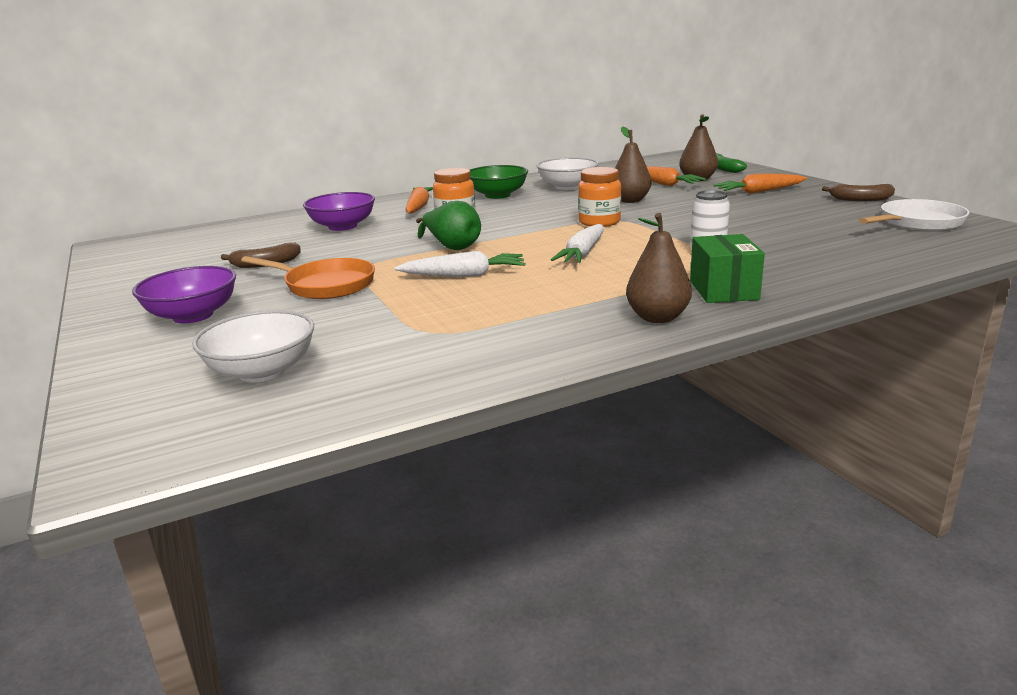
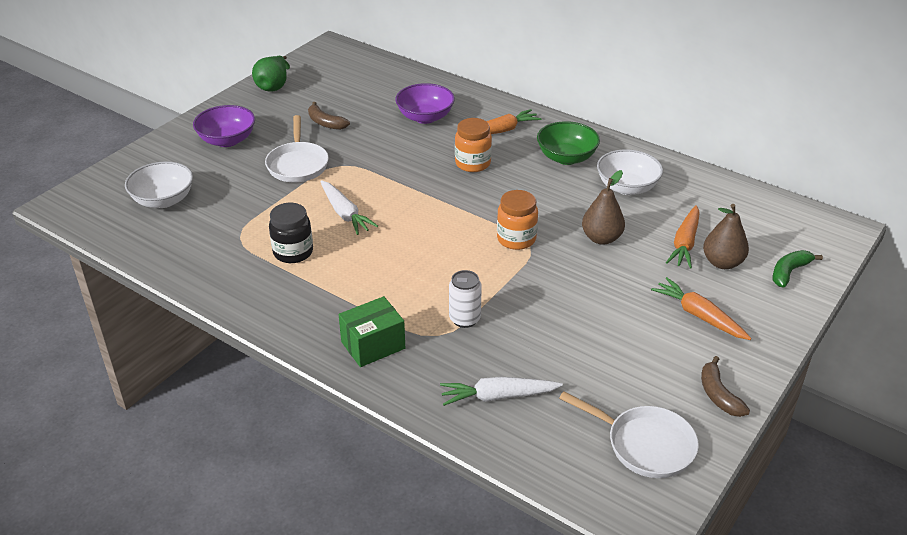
camera: 60 degrees right, 15 degrees up
(325, 285) = (297, 164): orange pan -> white pan
(452, 247) = (404, 186): green pear -> green pear (274, 86)
(506, 307) = (293, 252): none -> black jar
(582, 254) = (423, 254): white carrot -> white carrot (498, 396)
(657, 318) = (302, 324): brown pear -> none

